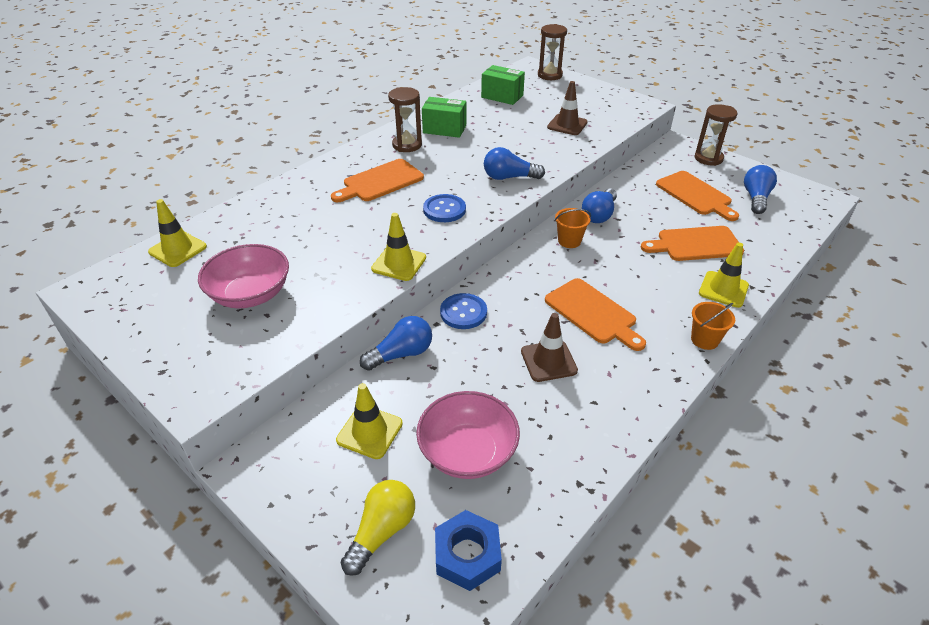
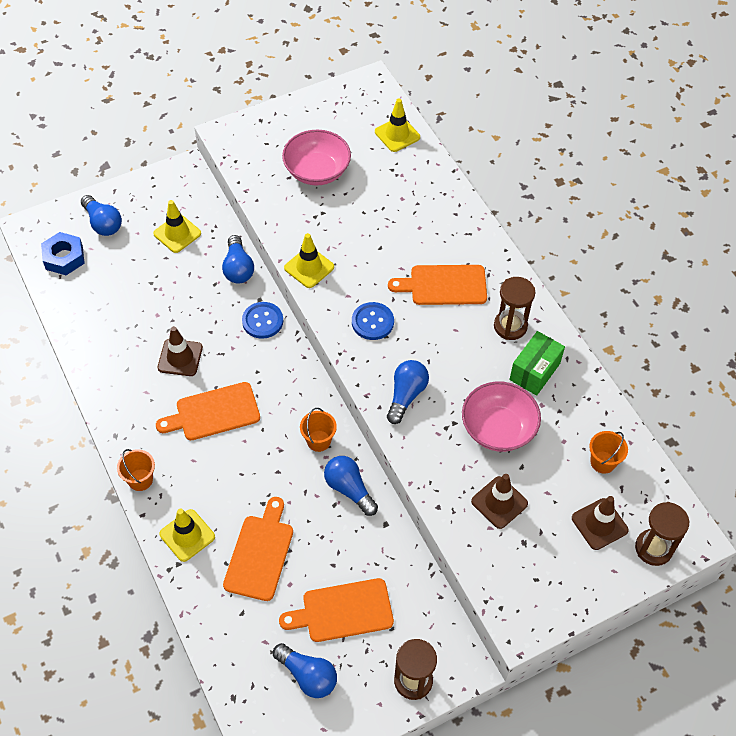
camera: 110 degrees right, 15 degrees up
(380, 182) = (444, 285): orange cutting board -> orange cutting board turned 75 degrees counterclockwise
(382, 531) = (103, 223): yellow light bulb -> blue light bulb
(467, 452) = (130, 280): pink bowl -> pink bowl (498, 428)
(502, 96) = (603, 462): green box -> orange bucket
(549, 92) = (599, 524): none -> brown traffic cone

